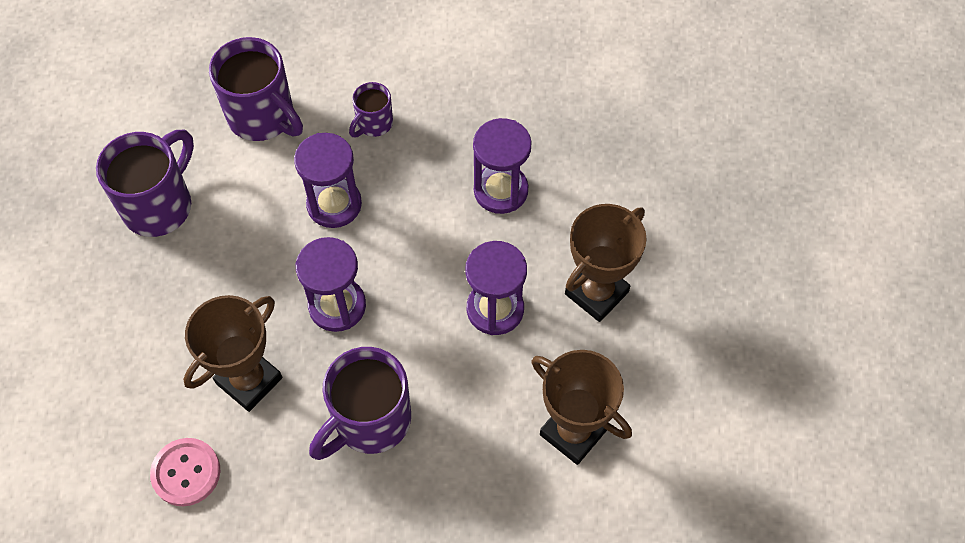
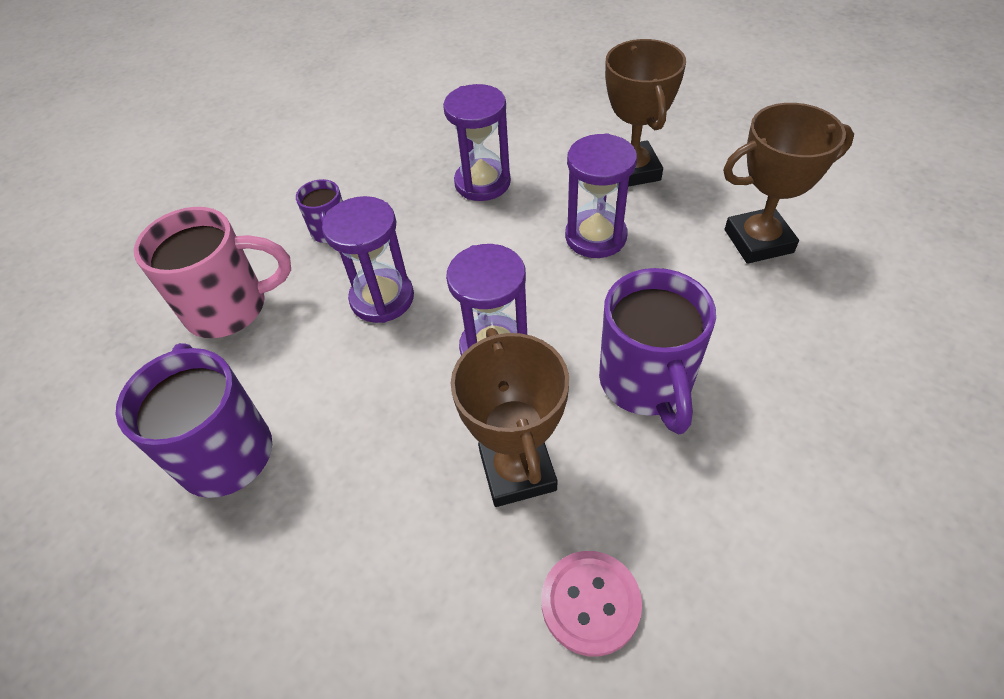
camera: 50 degrees left, 10 degrees down
(263, 117) = (230, 308): purple mug -> pink mug

